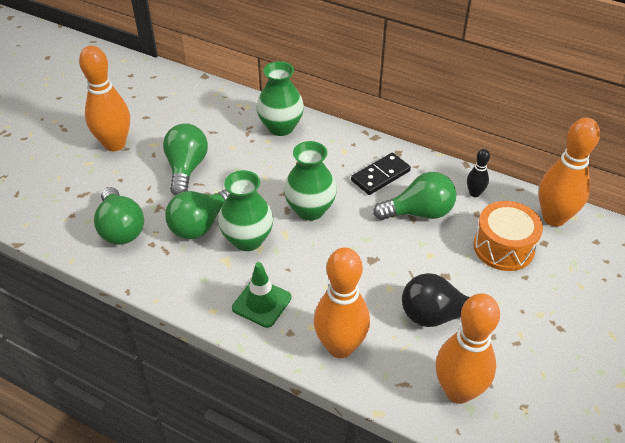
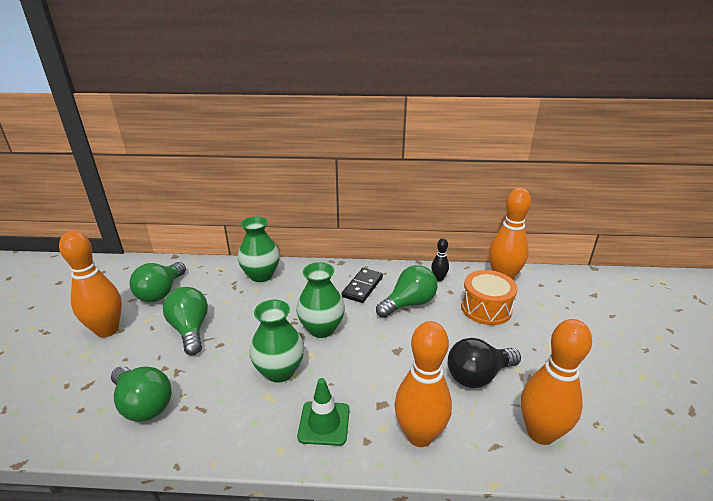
camera: 25 degrees left, 15 degrees down
(200, 225) = (227, 373): green light bulb -> green light bulb (161, 292)

